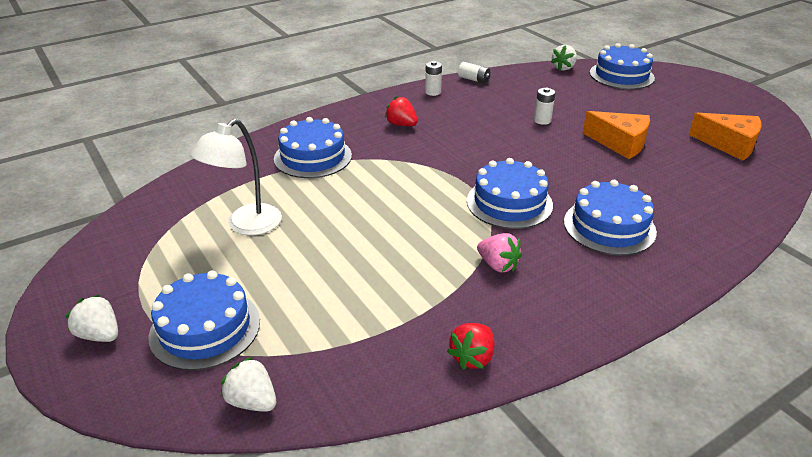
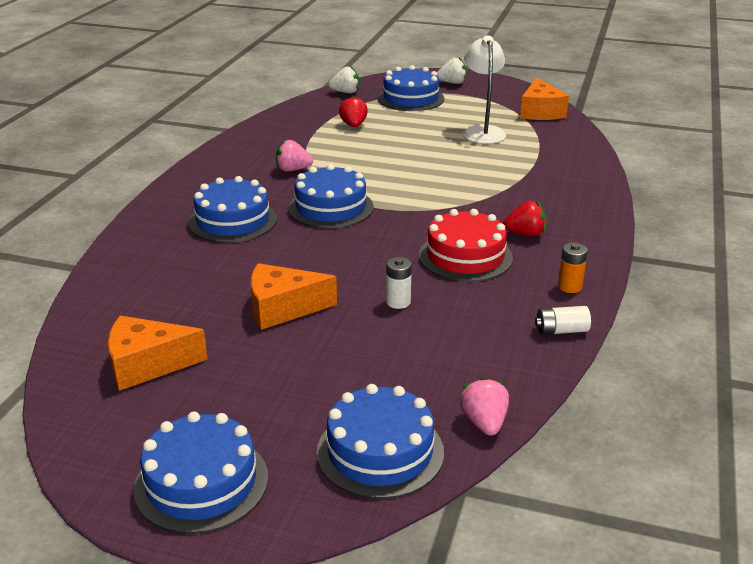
camera: 140 degrees right, 5 degrees down
(143, 224) = (540, 112): none -> orange cheese
(313, 157) = (535, 179): blue cake -> blue cake (201, 482)
(433, 92) = (569, 287): white battery -> orange battery
(463, 127) = (465, 256): none -> red cake
(472, 357) = (261, 133): red strawberry -> red strawberry (353, 125)
(563, 68) = (484, 423): white strawberry -> pink strawberry

